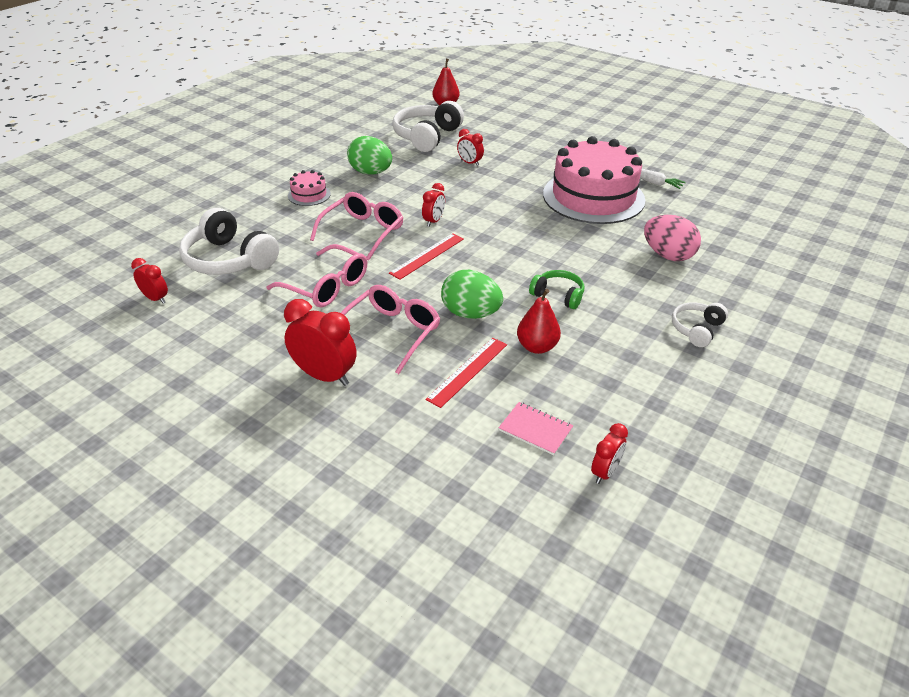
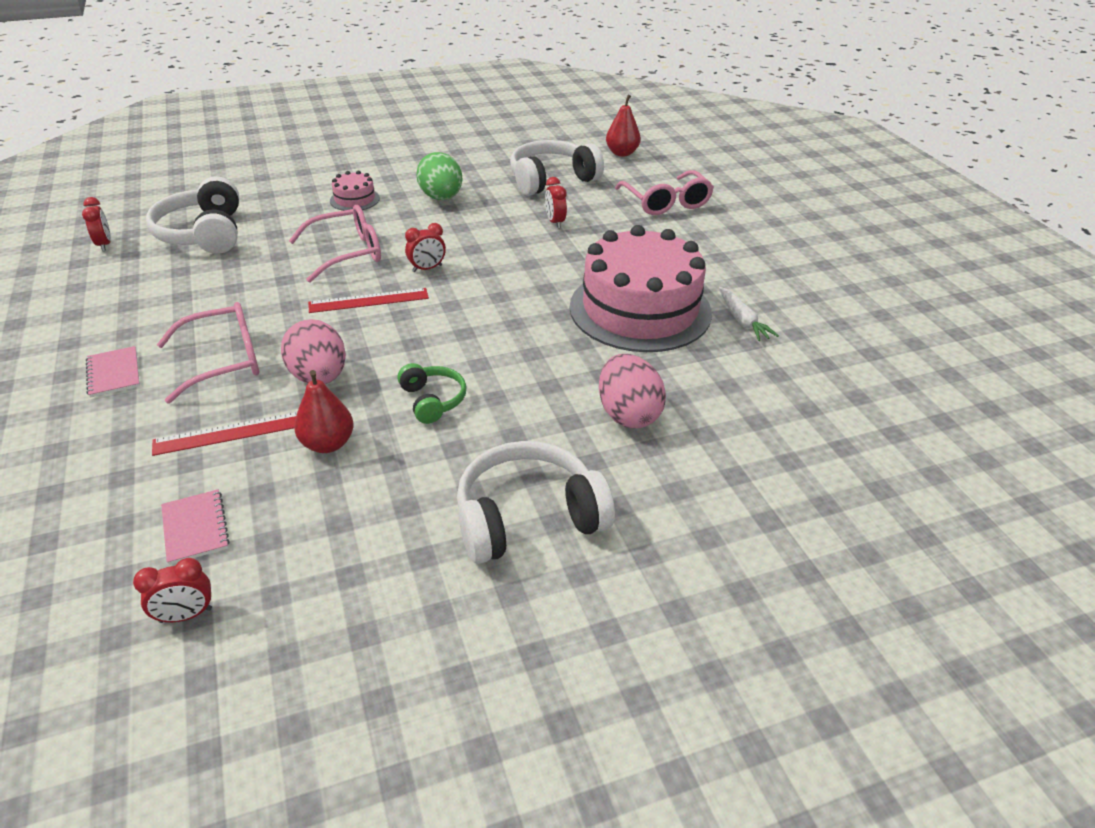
camera: 35 degrees right, 0 degrees up
(324, 376) = (114, 373): red clock -> pink notebook
(326, 286) = (240, 291): pink glasses -> pink glasses (666, 202)
(470, 314) = (319, 377): green egg -> pink egg
(696, 329) = (528, 517): white headphones -> white headphones, size x1.82

